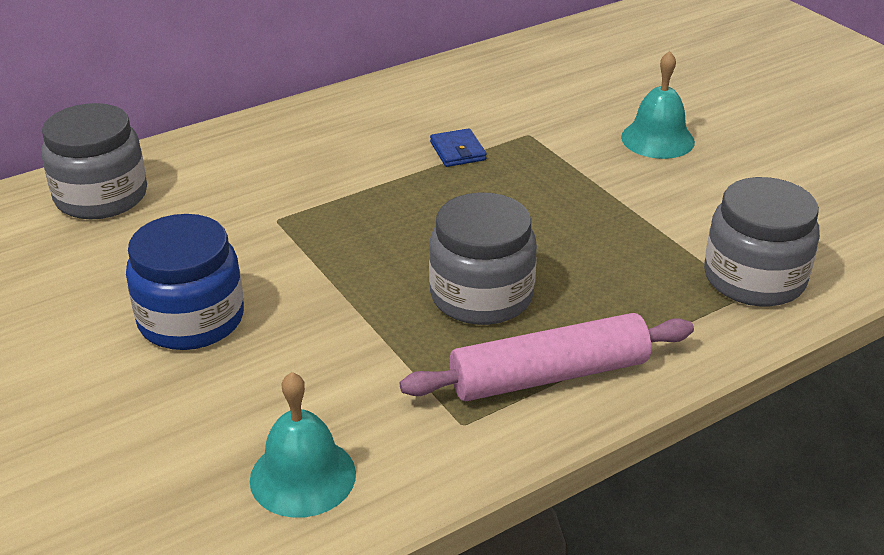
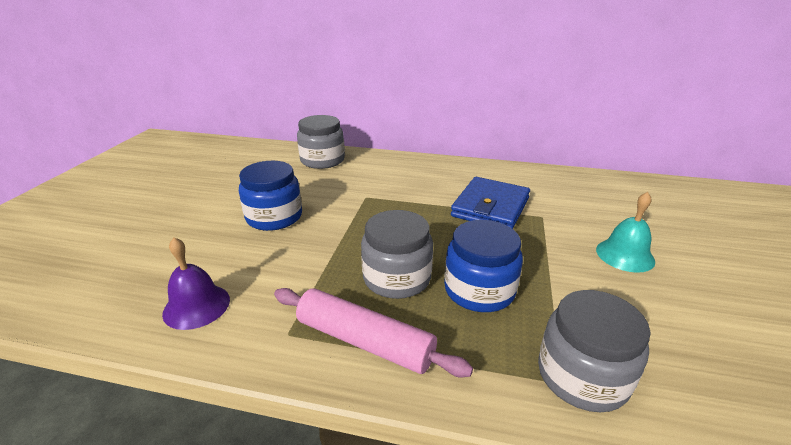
camera: 45 degrees right, 5 degrees down
(303, 476) = (196, 306): turquoise bell -> purple bell
(458, 151) = (490, 207): blue wallet -> blue wallet, size x2.25
(579, 256) = (479, 290): none -> blue jar

